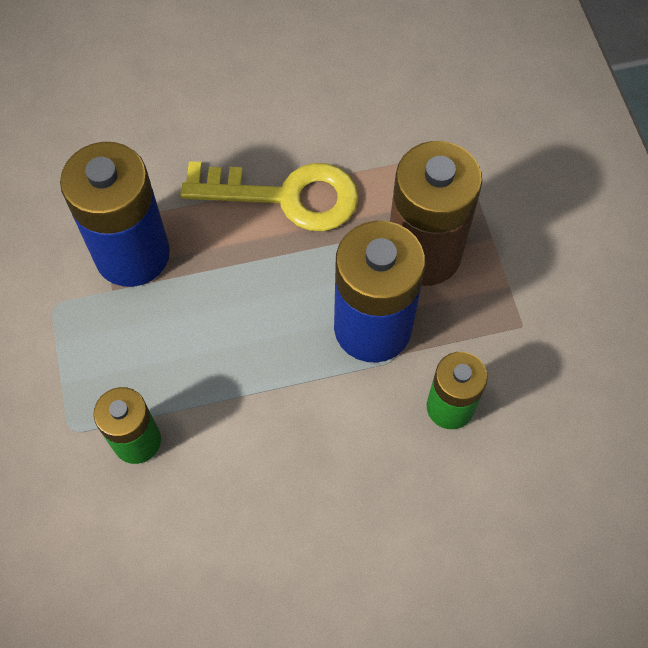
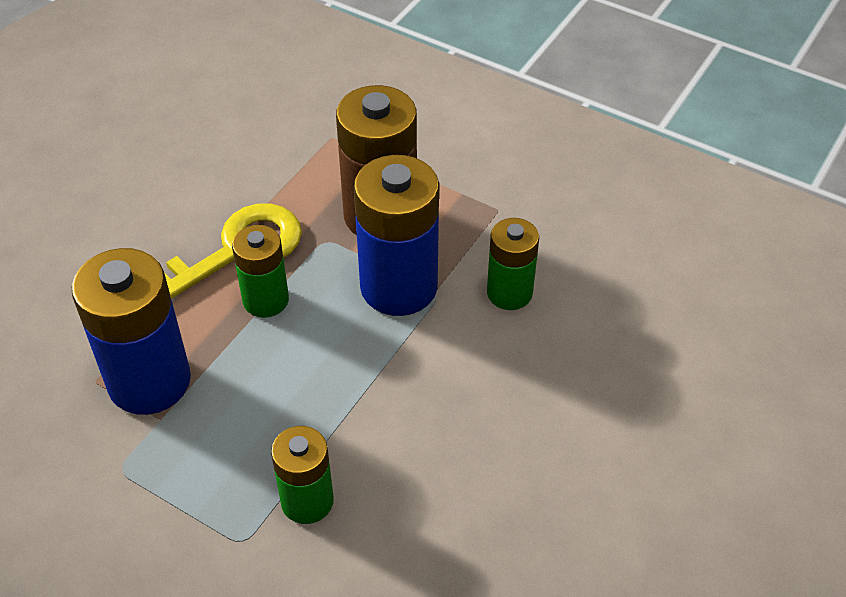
camera: 45 degrees left, 15 degrees down
(269, 256) = (266, 300): none -> green battery

